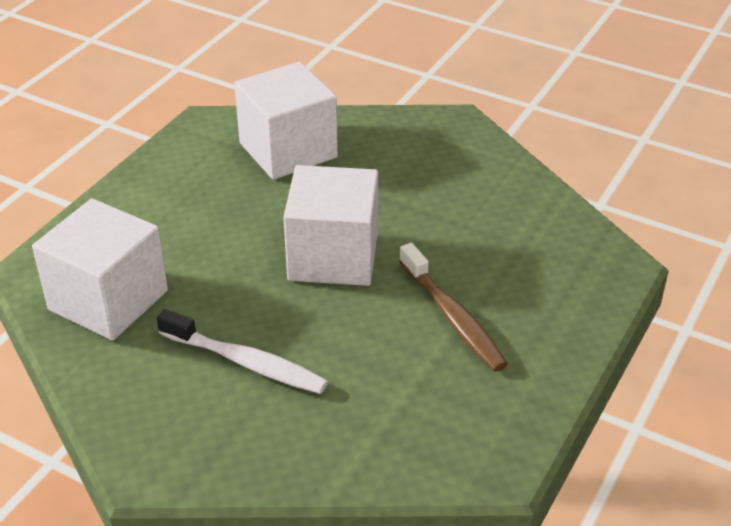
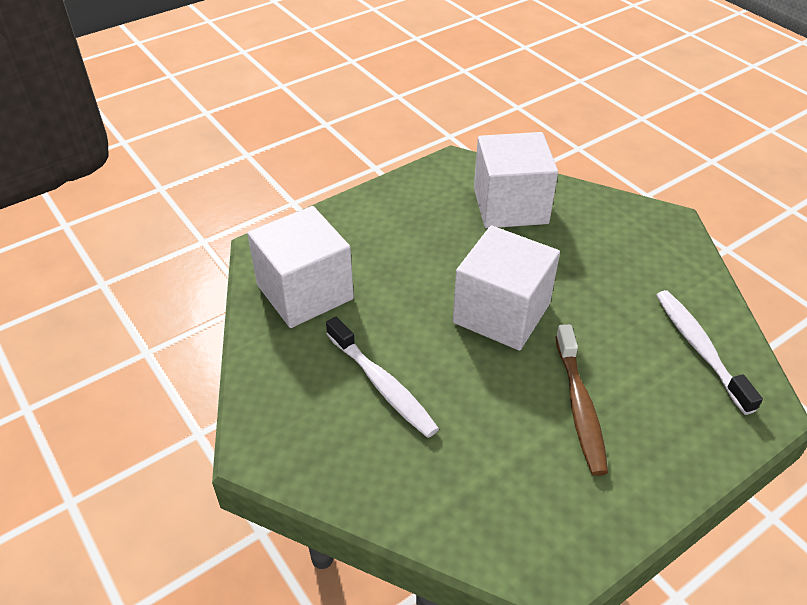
camera: 25 degrees right, 5 degrees up
(537, 230) = (699, 348): none -> white toothbrush

